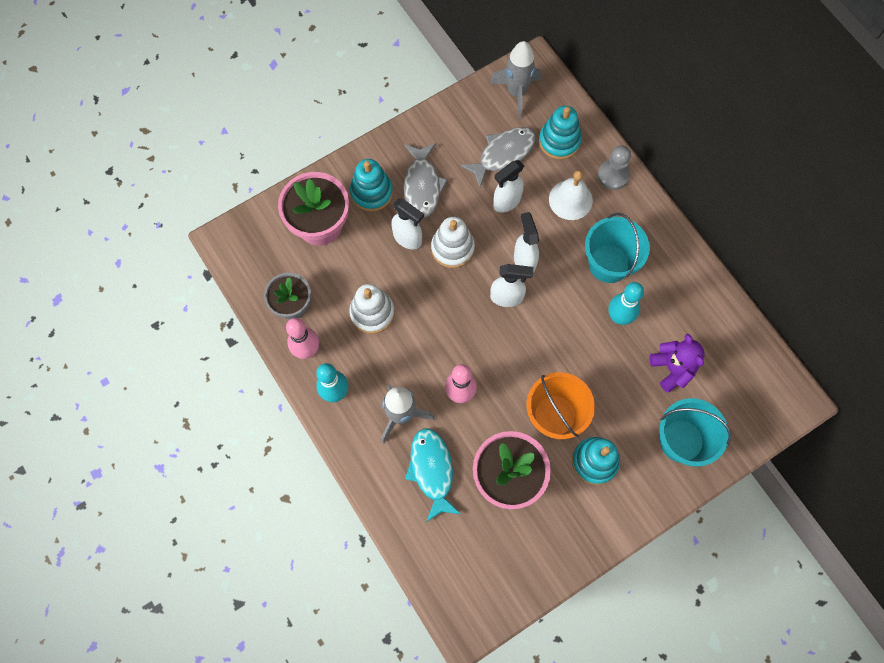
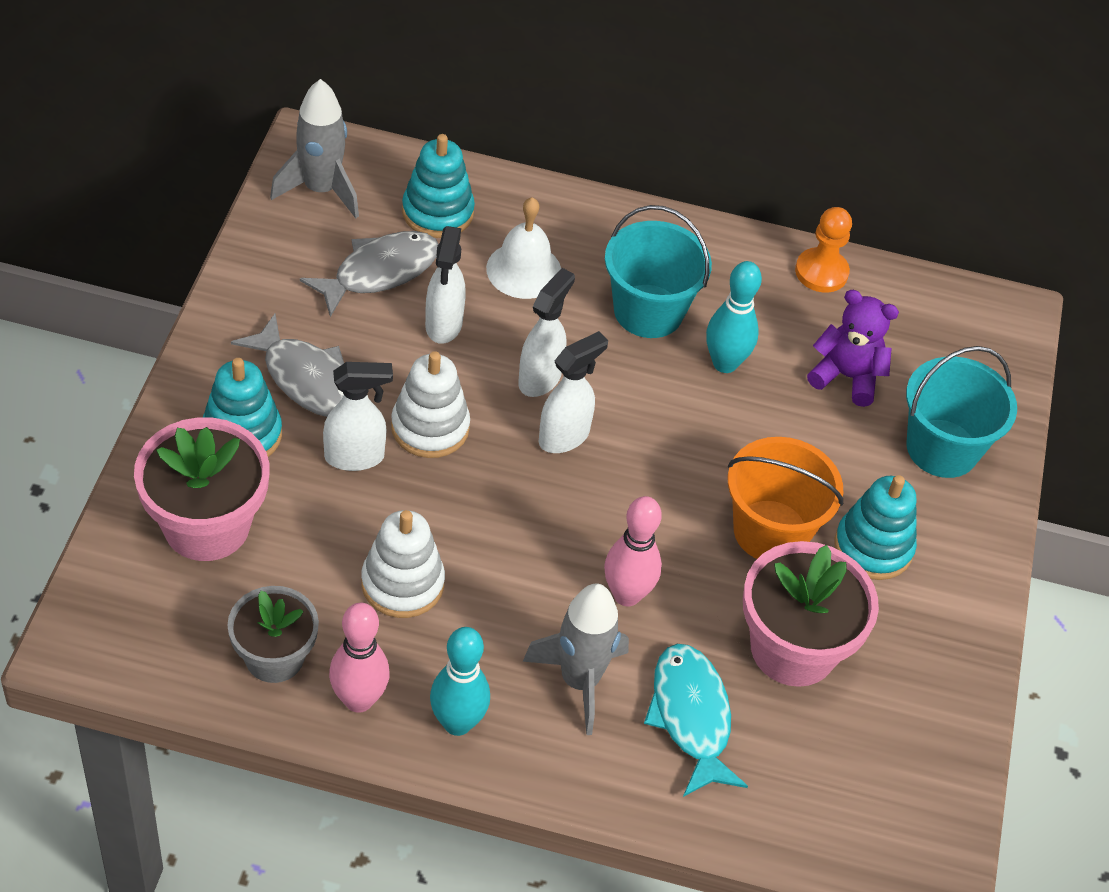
camera: 50 degrees left, 20 degrees down
(432, 470) = (691, 717): turquoise fish -> turquoise fish turned 45 degrees clockwise
(503, 154) = (379, 272): grey fish -> grey fish turned 45 degrees clockwise
(524, 260) = (540, 378): white spray bottle -> white spray bottle turned 90 degrees clockwise
(613, 175) = (547, 209): grey pawn -> none
(717, 305) = (821, 272): none -> orange pawn

